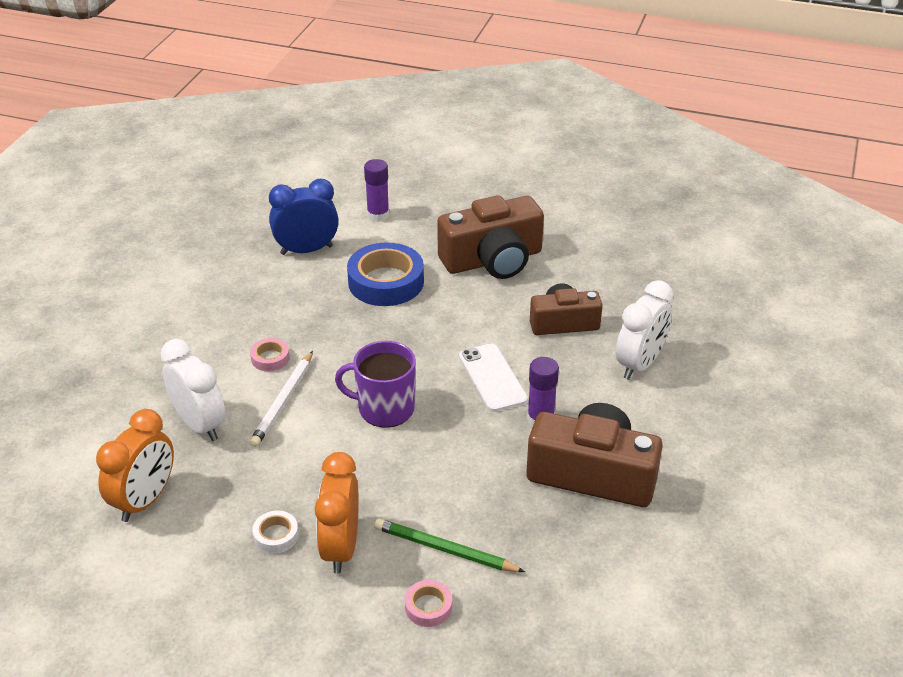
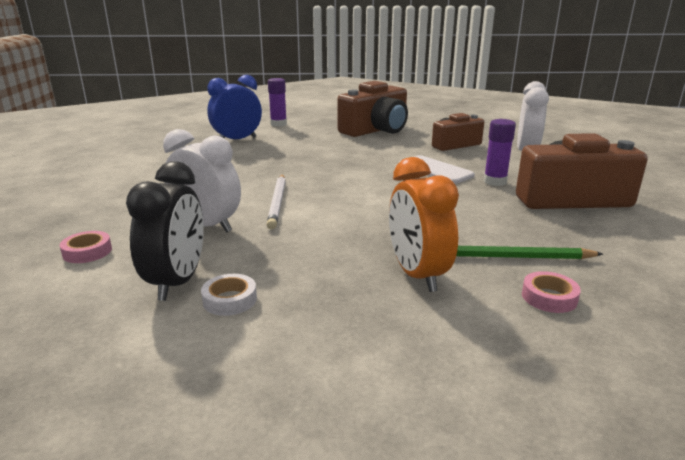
camera: 20 degrees left, 15 degrees down
(145, 500) = (177, 282): orange clock -> black clock
(270, 358) = (247, 184): pink tape -> pink tape (87, 252)
(276, 535) = (343, 279): white tape -> white tape (230, 300)
(384, 409) = (369, 194): purple mug -> none
(386, 282) = (310, 145): blue tape -> none

